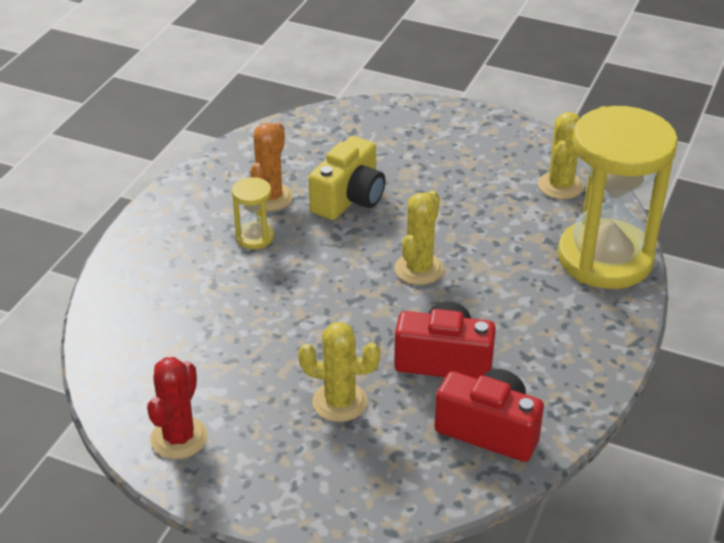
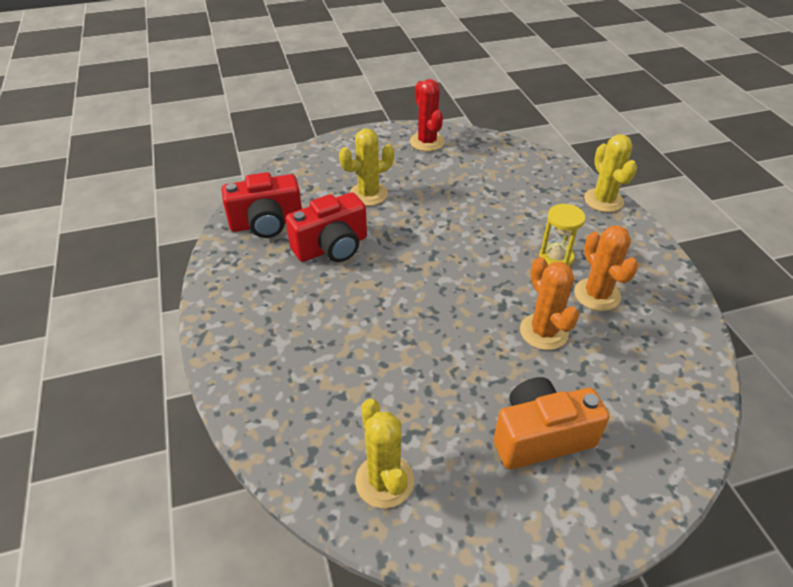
camera: 140 degrees right, 5 degrees up
(349, 199) = (543, 332): yellow camera -> orange cactus
(419, 269) = (417, 301): yellow cactus -> yellow cactus (603, 200)
(435, 155) = (541, 437): none -> orange camera
(605, 258) = (275, 407): yellow hourglass -> none

